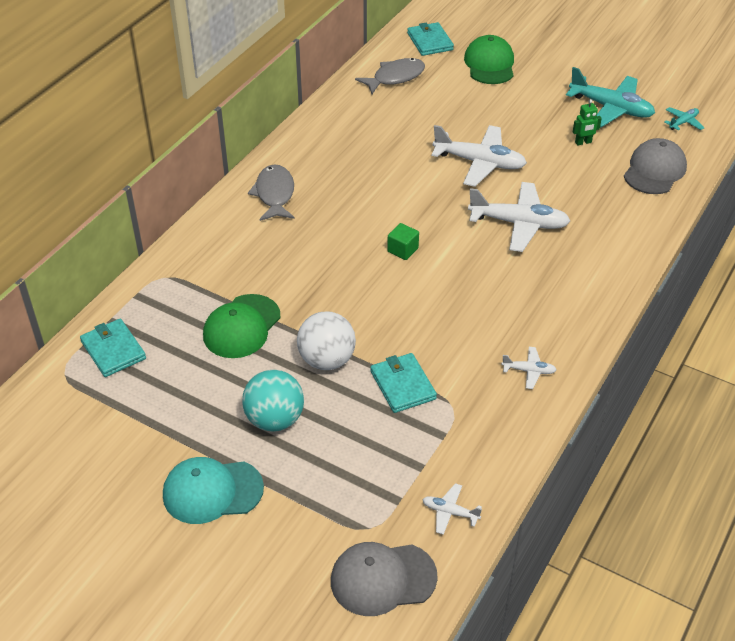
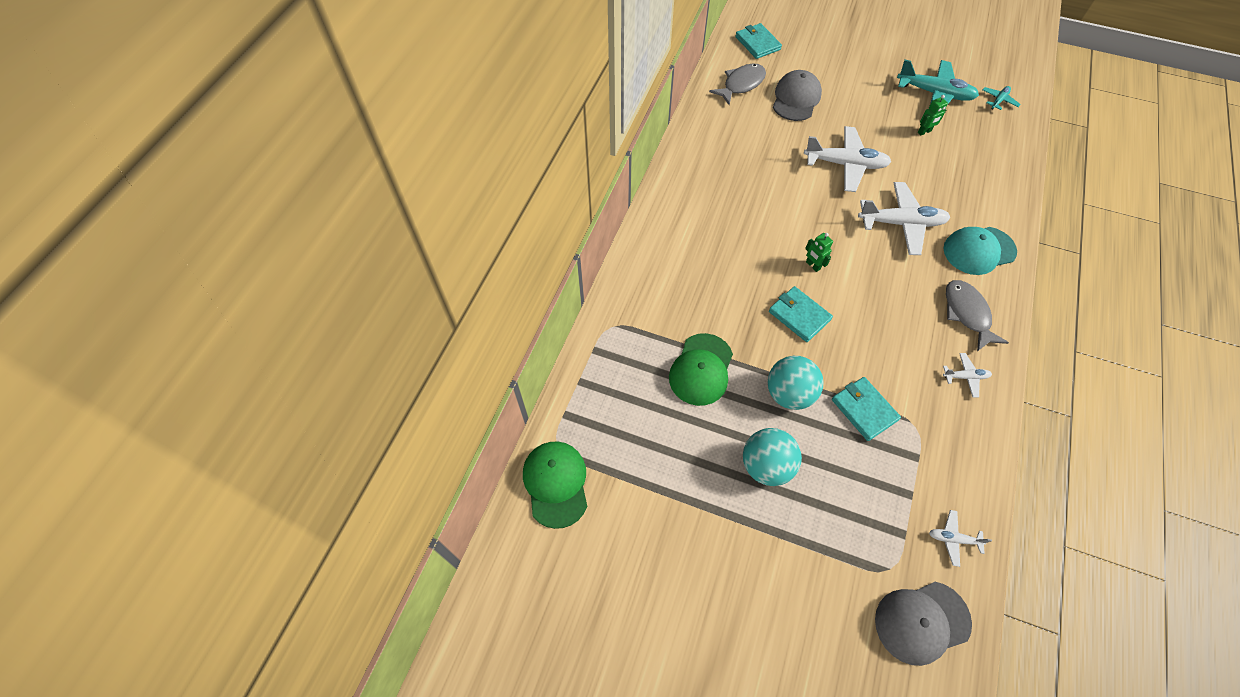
camera: 10 degrees left, 15 degrees up
(113, 350) = (594, 414): turquoise wallet -> turquoise wallet (799, 315)
(212, 491) = (738, 554): turquoise cap -> turquoise cap (978, 250)
(274, 194) = (680, 222): grey fish -> grey fish (967, 313)
(327, 360) = (789, 393): white ball -> turquoise ball
(402, 250) = (812, 265): green cube -> green robot
(489, 64) = (817, 61): green cap -> green cap (556, 483)
(654, 170) = (993, 152): grey cap -> grey cap (796, 99)

